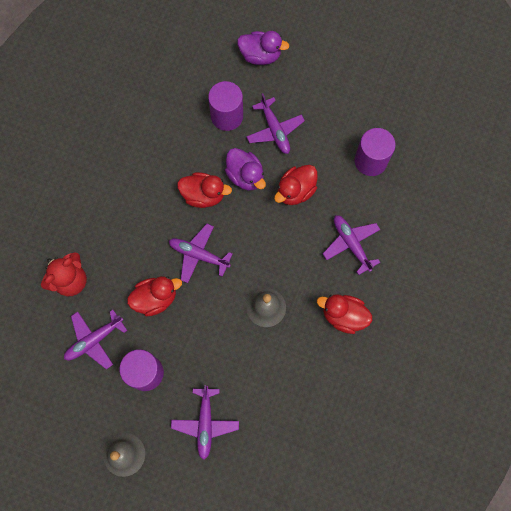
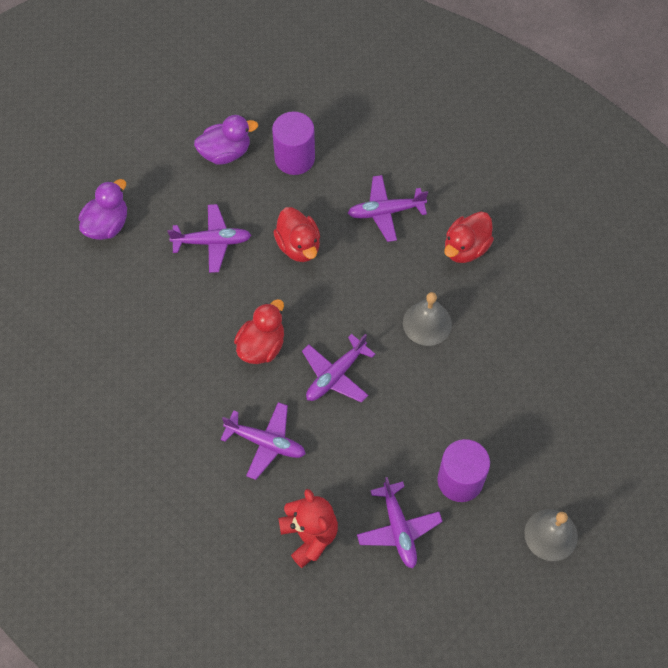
camera: 70 degrees left, 10 degrees down
(155, 298) = (372, 441): red duck -> none
(205, 423) = (542, 432): purple plane -> purple plane (266, 443)
(227, 116) = (169, 287): purple cylinder -> none
(245, 176) = (257, 292): purple duck -> purple duck (225, 152)

